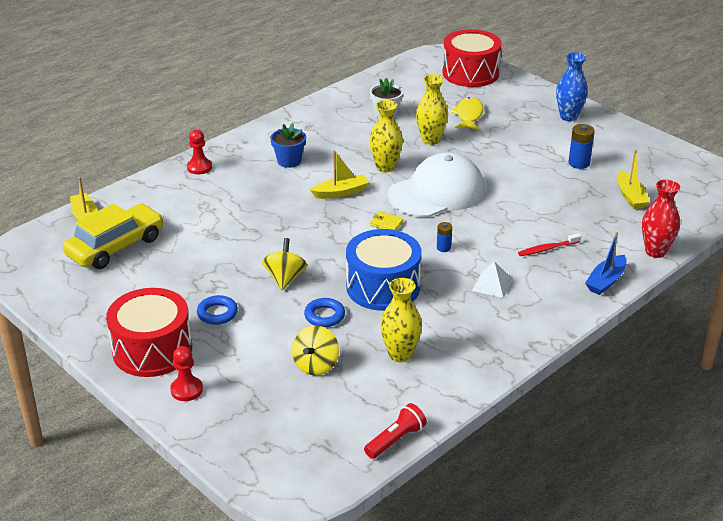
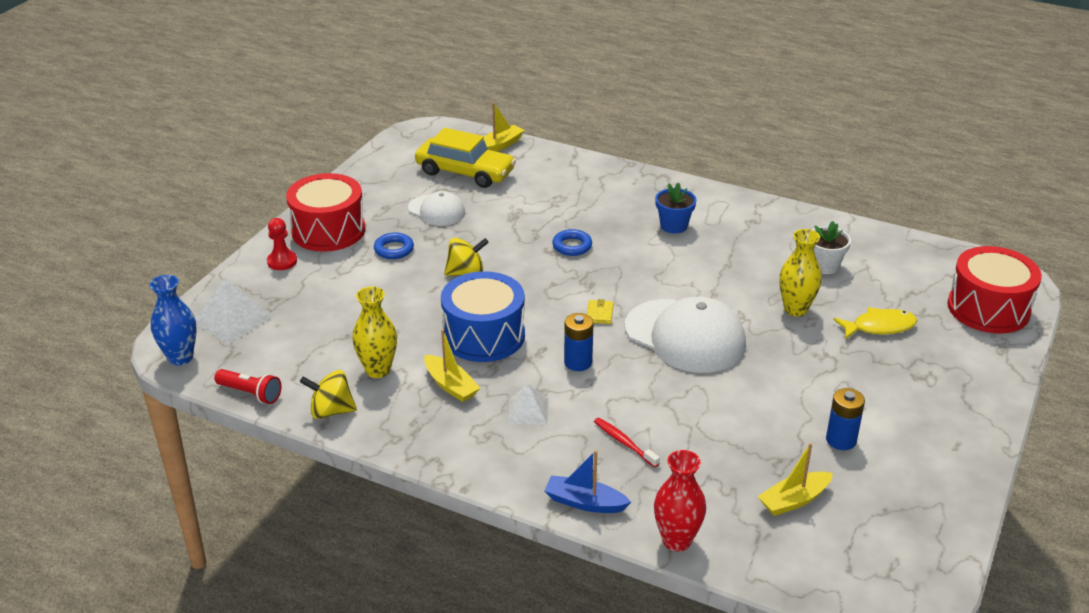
camera: 70 degrees right, 0 degrees up
(170, 276) = (437, 211): none -> white cap
(199, 167) = (622, 179): red pawn -> none
(268, 438) = (232, 320): none -> white pyramid
(316, 365) = (341, 322): yellow spinning top -> yellow spinning top (331, 411)
(324, 316) = (418, 310): blue ring -> blue ring (572, 246)
(341, 192) = (638, 271): yellow boat -> yellow boat (451, 385)
(385, 167) = (710, 289): yellow vase -> none
(443, 248) = (578, 362): blue battery -> blue battery, size x1.63
(568, 116) = (955, 412): blue vase -> blue vase (180, 357)

